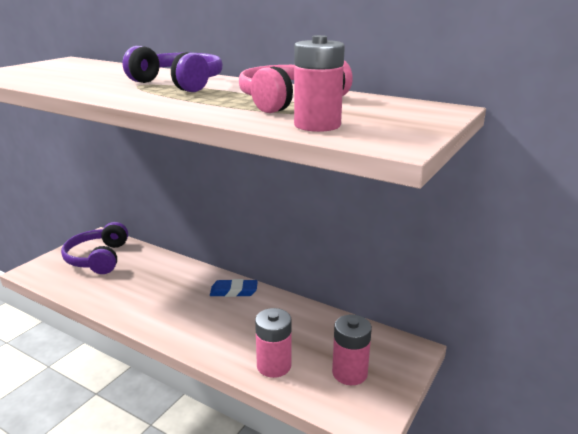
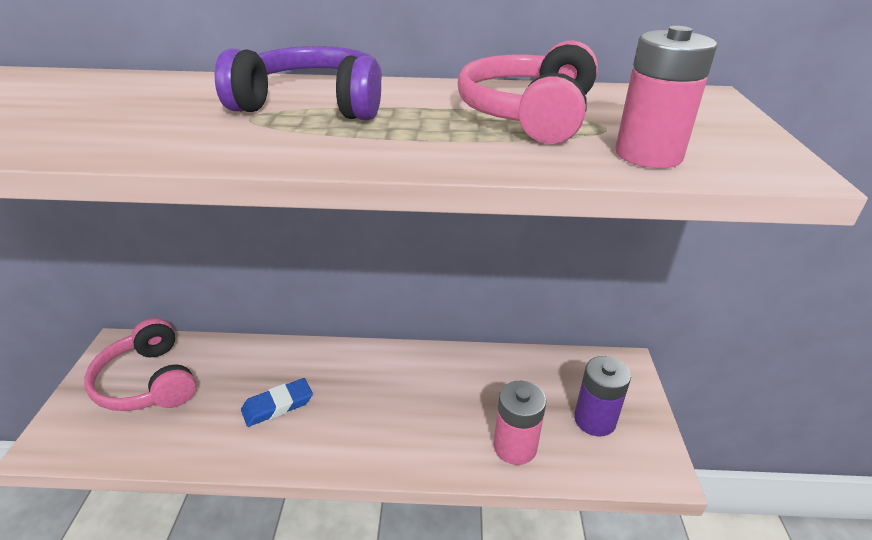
camera: 30 degrees left, 10 degrees up
(98, 258) = (147, 382): purple headphones -> pink headphones
(234, 291) = (384, 364): blue eraser -> blue eraser (277, 405)
(349, 373) = (594, 420): pink battery -> purple battery

